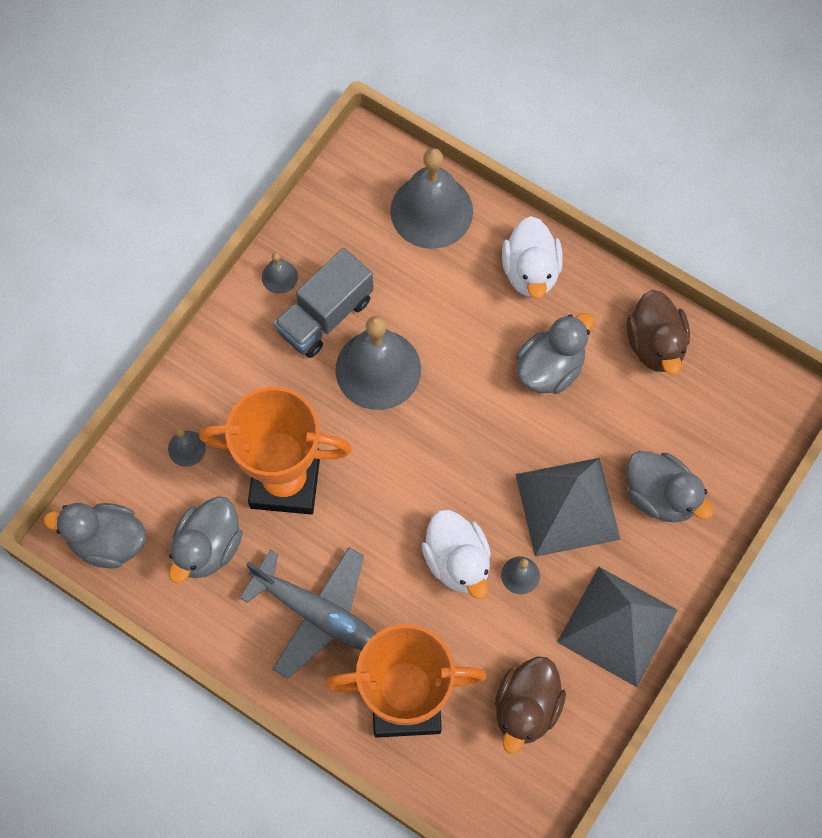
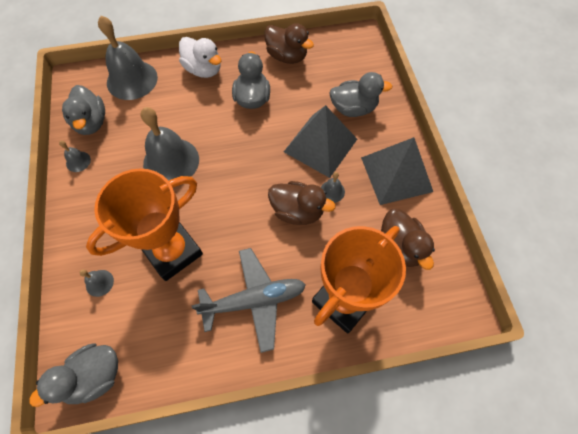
camera: 45 degrees left, 5 degrees down
(208, 547) = (160, 323): grey duck -> grey duck (91, 122)
(325, 316) = (120, 160): grey truck -> none
(457, 561) = (297, 211): white duck -> brown duck

